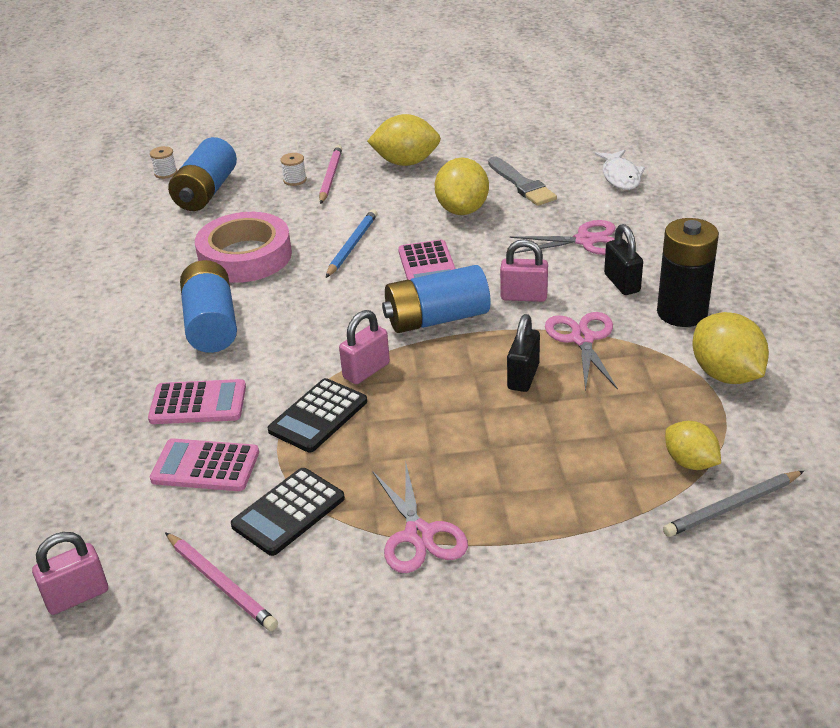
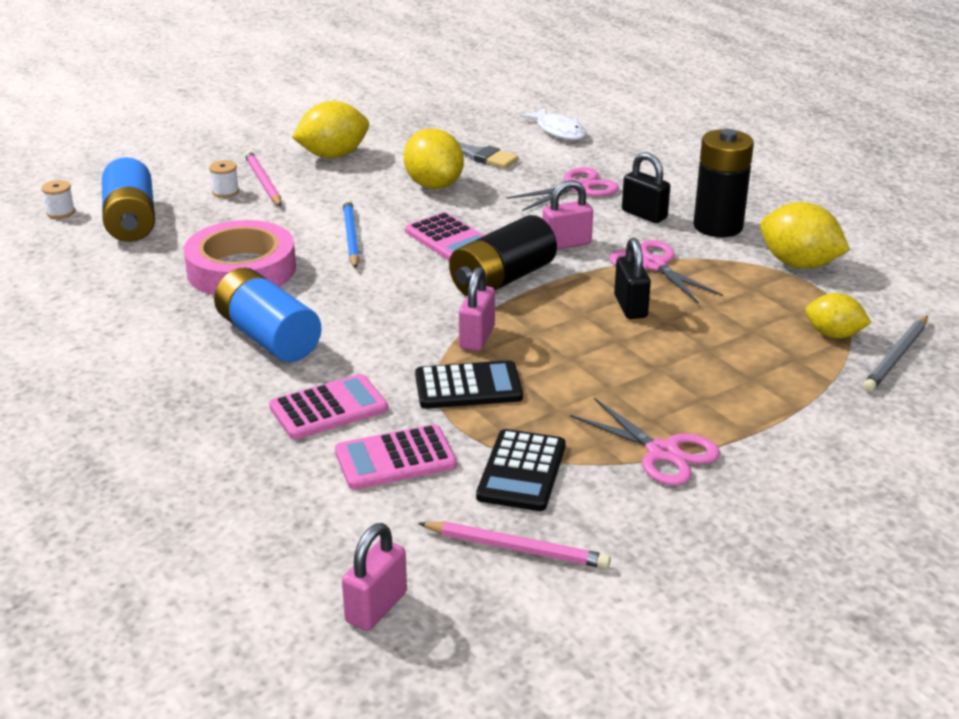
camera: 30 degrees left, 5 degrees down
(318, 416) = (468, 386): black calculator -> black calculator turned 105 degrees counterclockwise
(437, 319) = (502, 279): blue battery -> black battery

